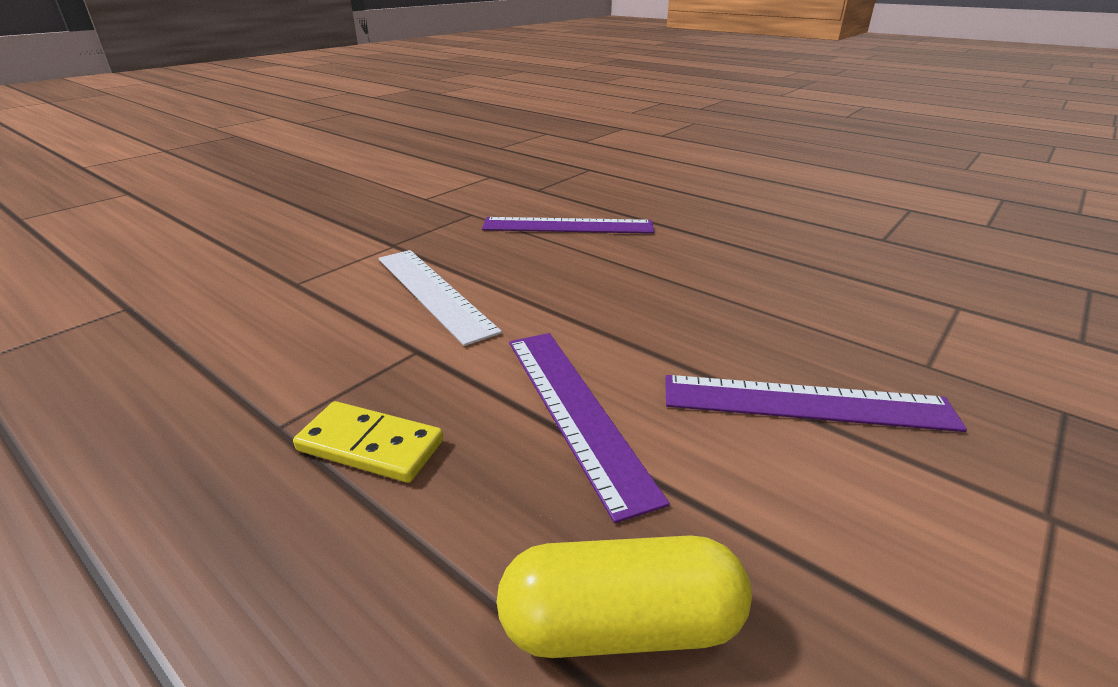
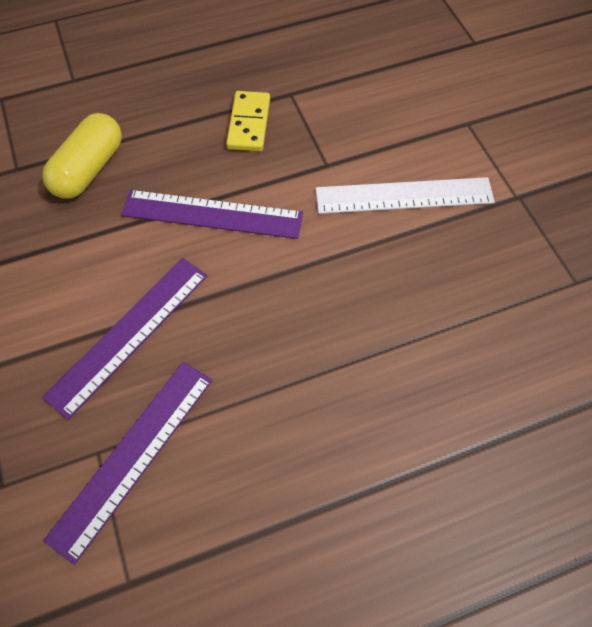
camera: 120 degrees right, 30 degrees up
(371, 445) = (249, 124): yellow domino -> yellow domino turned 45 degrees counterclockwise
(568, 226) = (498, 354): purple ruler -> purple ruler (133, 456)

